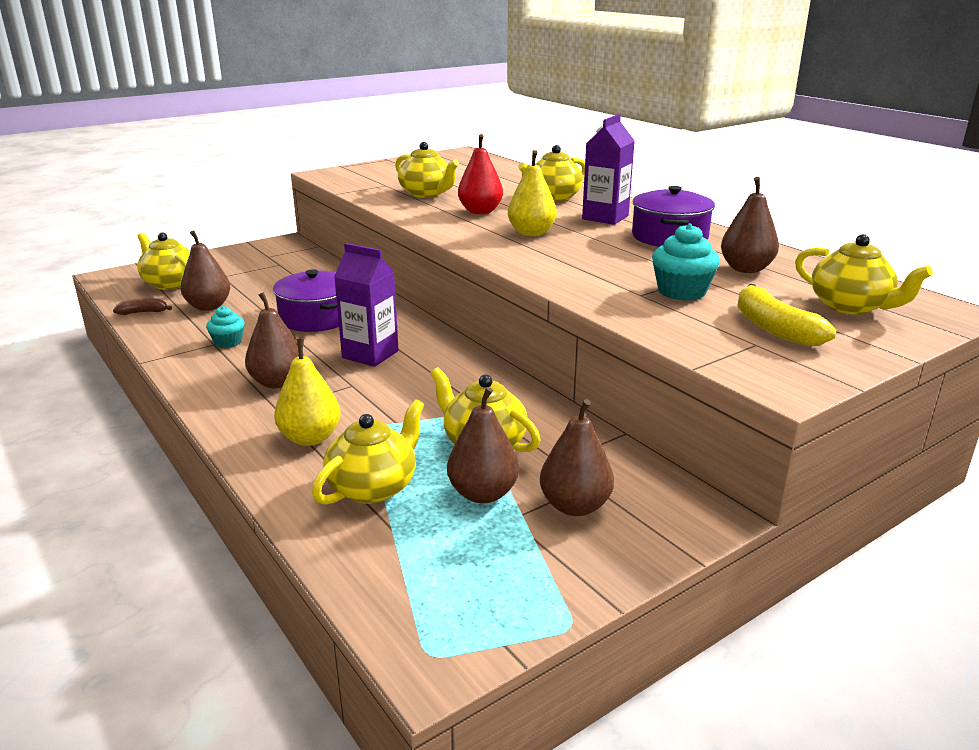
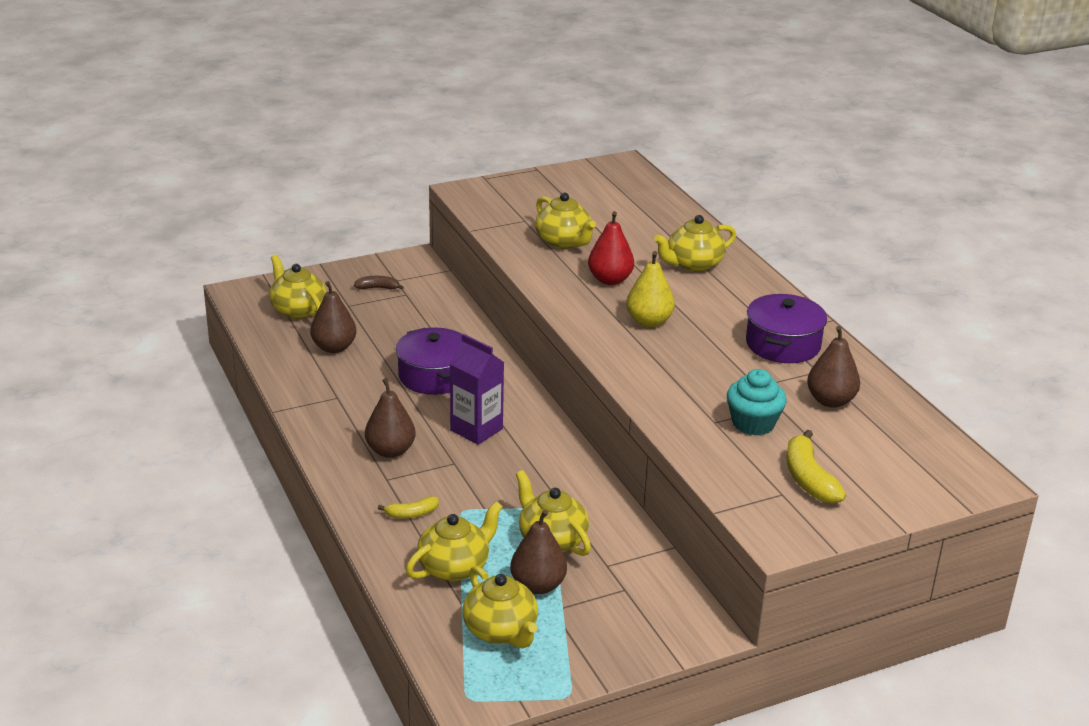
camera: 10 degrees right, 5 degrees up
(143, 312) = (274, 348): brown banana -> brown banana (378, 288)
(228, 342) = (350, 397): turquoise cupcake -> none
(310, 438) = (411, 514): yellow pear -> yellow banana
(575, 506) = (605, 607): brown pear -> none
(605, 217) = (733, 305): purple carton -> none
(850, 306) = (894, 462): yellow teapot -> yellow teapot (501, 631)

